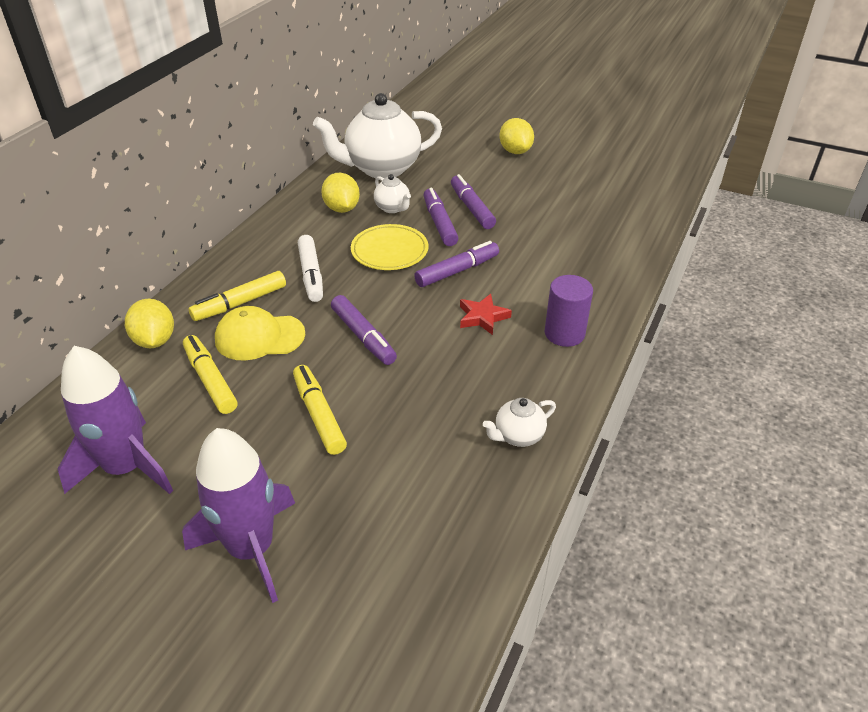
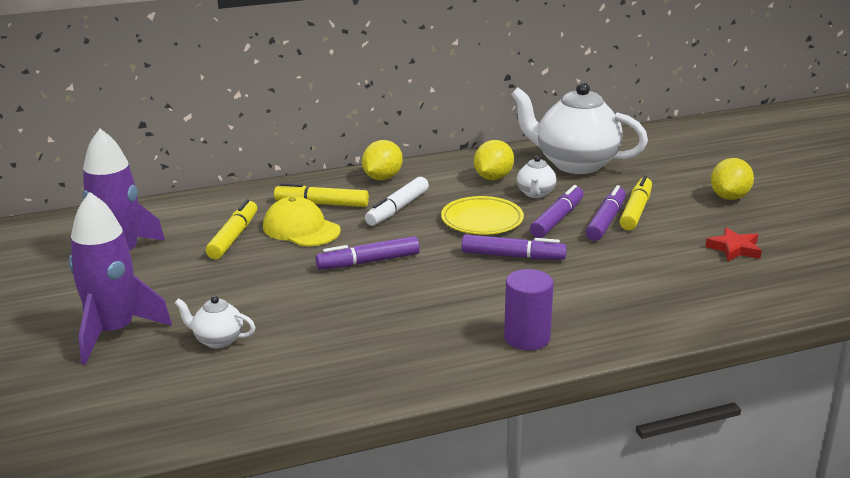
camera: 45 degrees right, 15 degrees down
(155, 340) = (238, 200): yellow lemon -> yellow lemon (382, 178)
(319, 415) = (263, 289): yellow marker -> yellow marker (636, 211)
(363, 336) = (368, 262): purple marker -> purple marker turned 60 degrees clockwise
(482, 317) = (478, 294): red star -> red star (734, 249)
(518, 436) = (369, 376): white teapot -> white teapot (218, 340)

